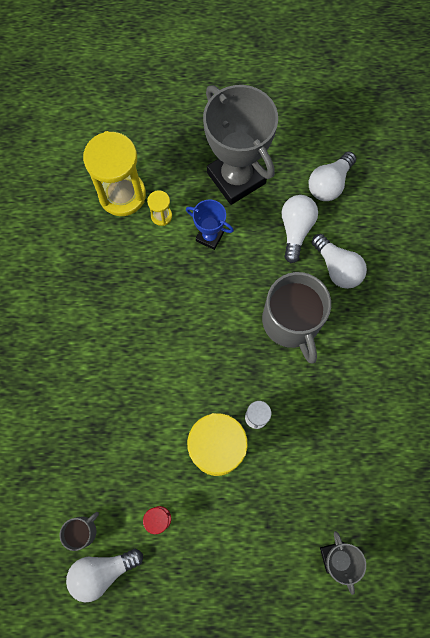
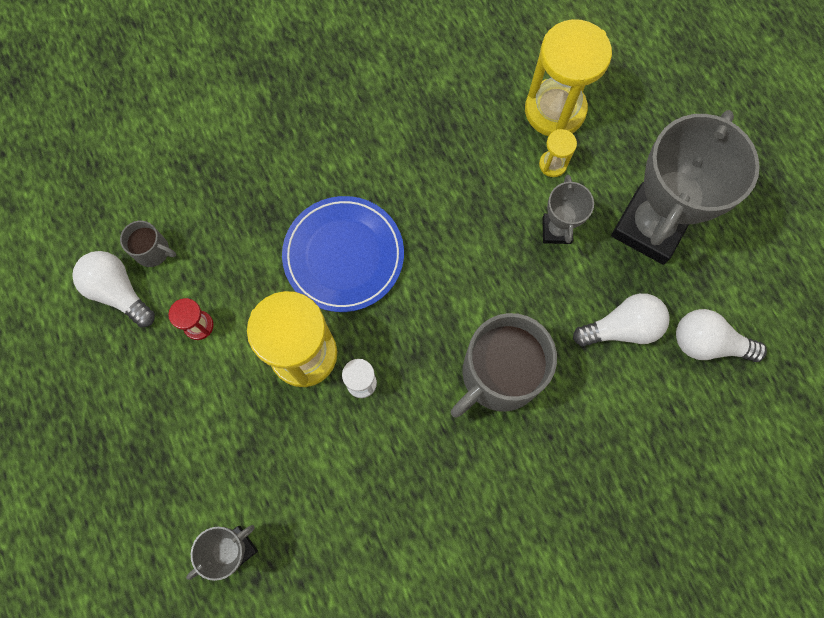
camera: 65 degrees right, 0 degrees up
(157, 388) = (343, 256): none -> blue plate
(209, 236) = (556, 230): blue trophy -> grey trophy
(337, 268) = (599, 401): white light bulb -> none

